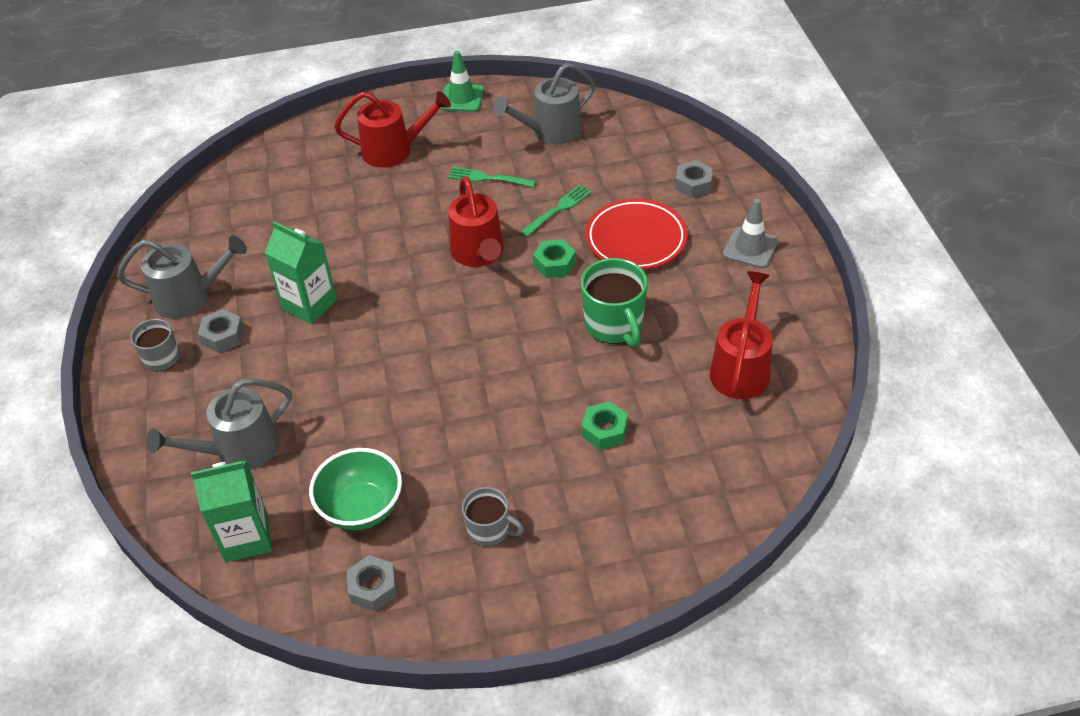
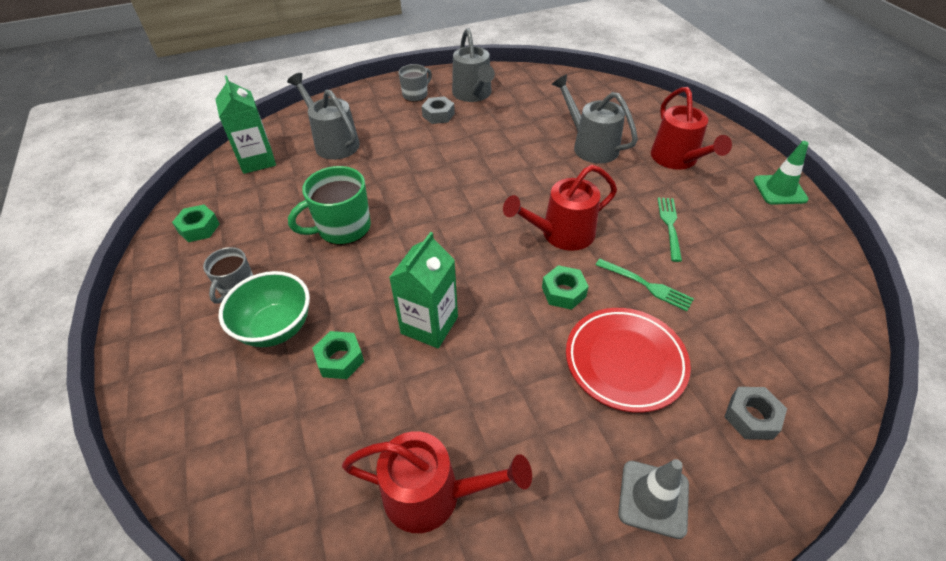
camera: 80 degrees right, 0 degrees up
(309, 304) = (476, 147): green carton -> green carton (429, 325)
(362, 508) = (272, 210): green bowl -> green bowl (276, 328)
(373, 587) = (199, 228): grey nut -> green nut
(550, 132) = (769, 263): grey watering can -> grey watering can (590, 146)
(614, 325) = (484, 354): green mug -> green mug (342, 228)

